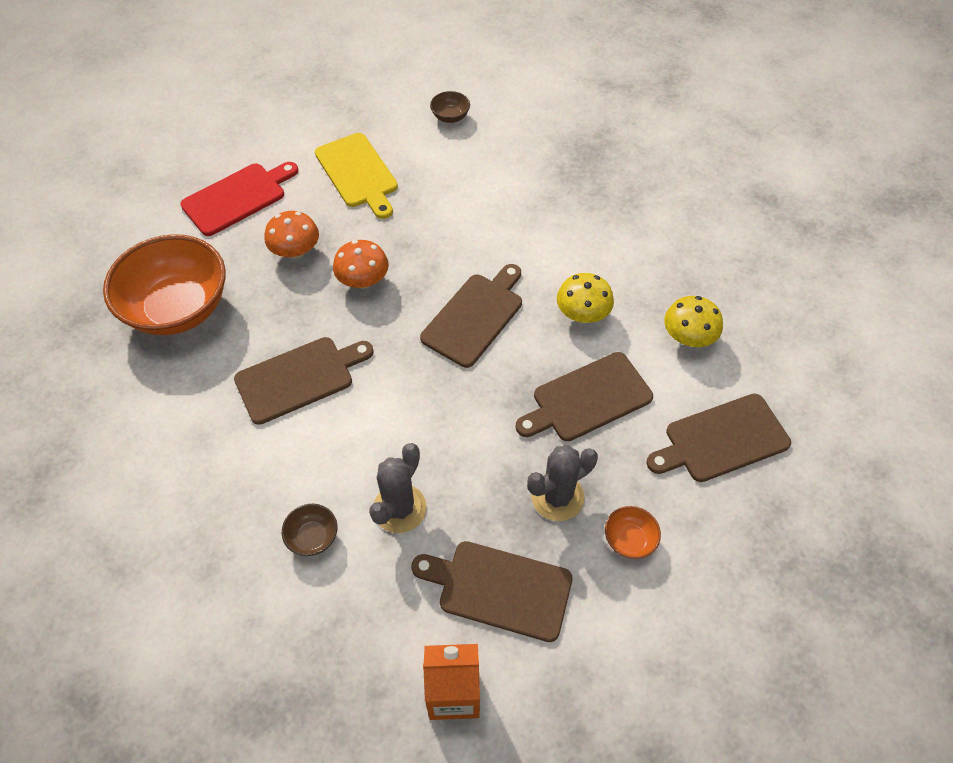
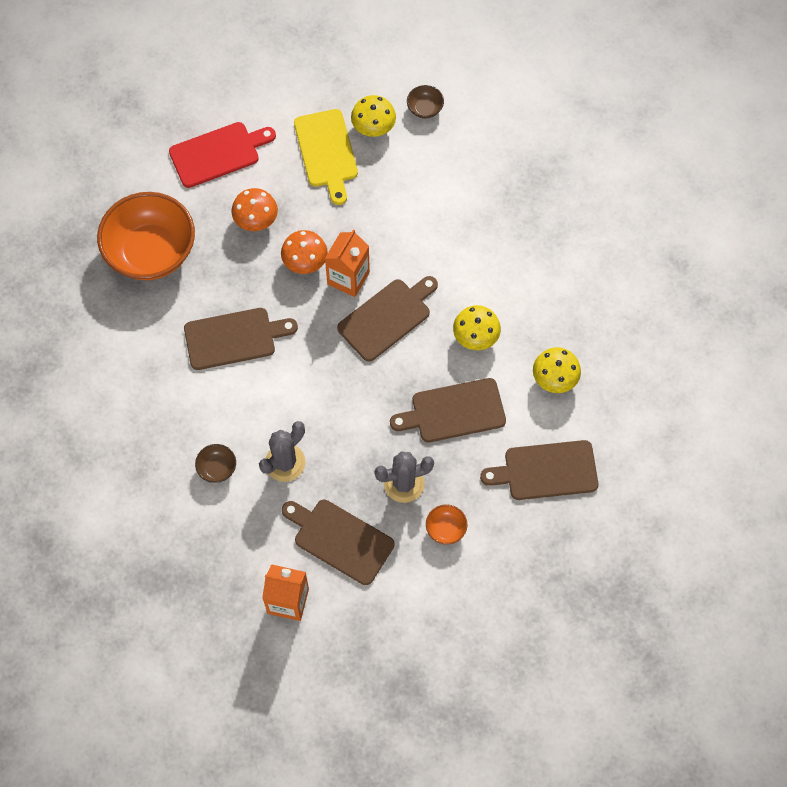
camera: 15 degrees right, 10 degrees up
(401, 142) = (373, 127): none -> yellow mushroom
(417, 286) = (348, 278): none -> orange carton

